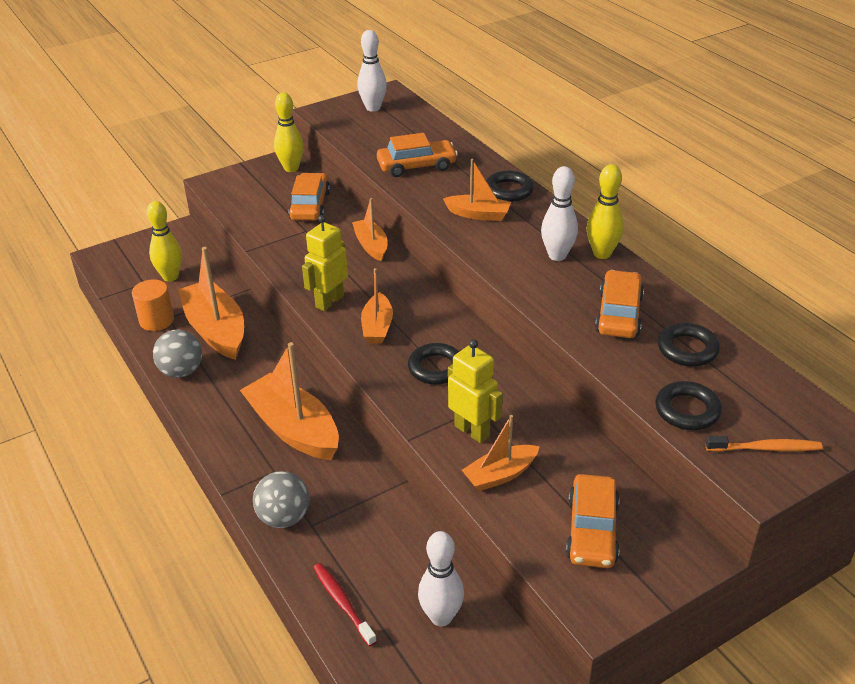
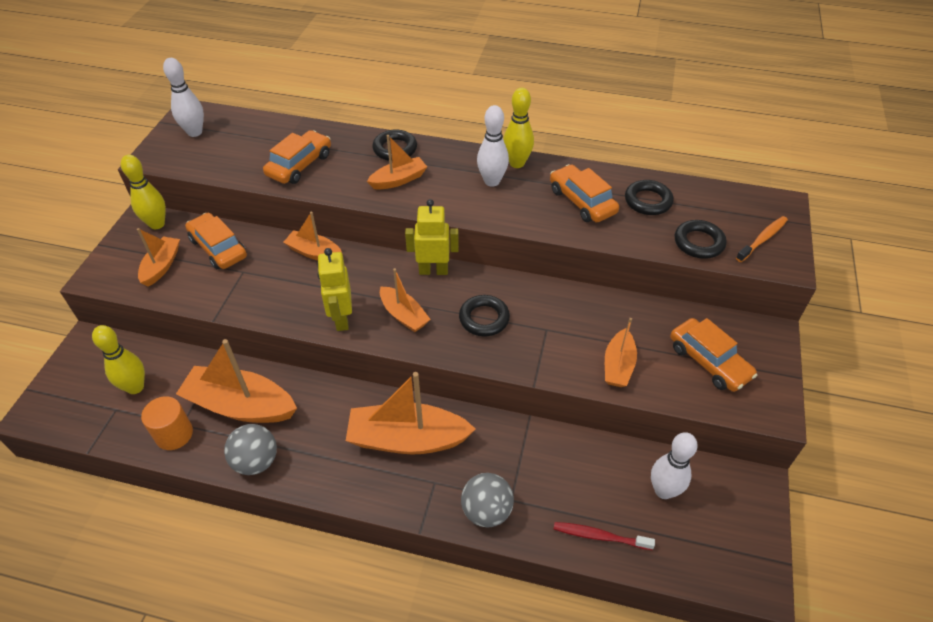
camera: 45 degrees left, 10 degrees up
(259, 197) = (161, 266): none -> orange boat
(472, 431) = (564, 348): yellow robot -> yellow robot (433, 270)

